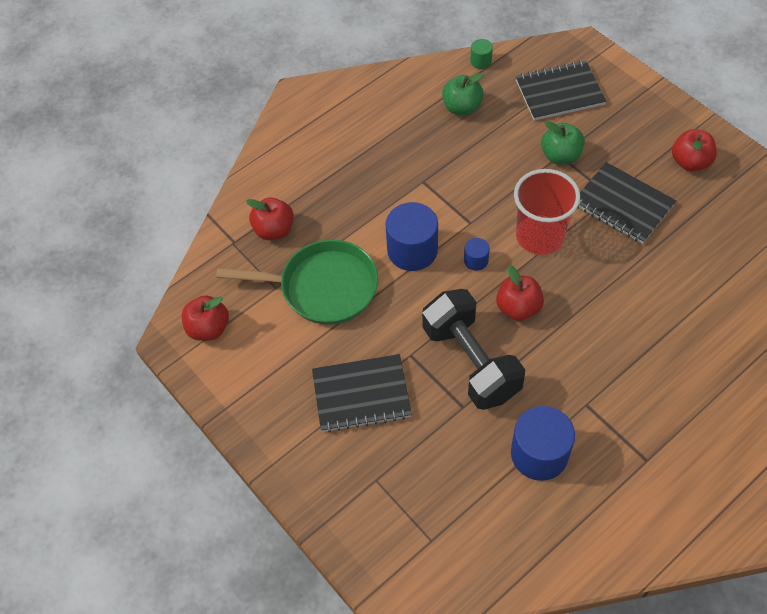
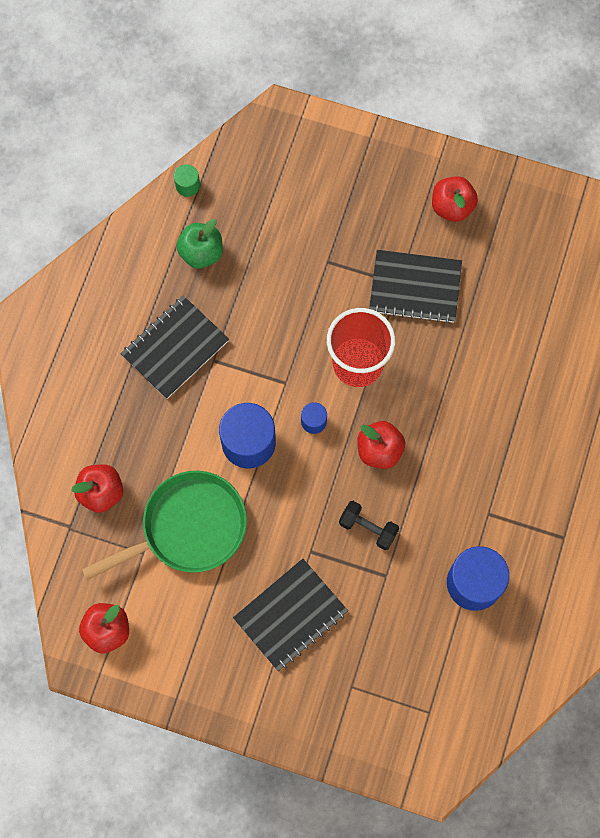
camera: 35 degrees left, 15 degrees up
(471, 362) = (368, 528): black dumbbell -> black dumbbell, size x0.48
(559, 93) = (287, 186): black notebook -> black notebook (175, 348)
(560, 156) = (328, 262): green apple -> none

